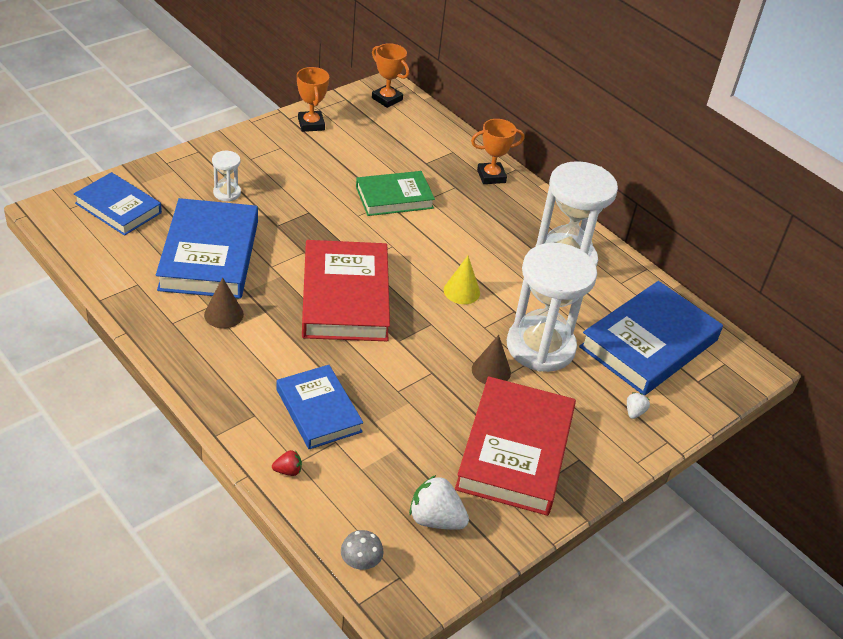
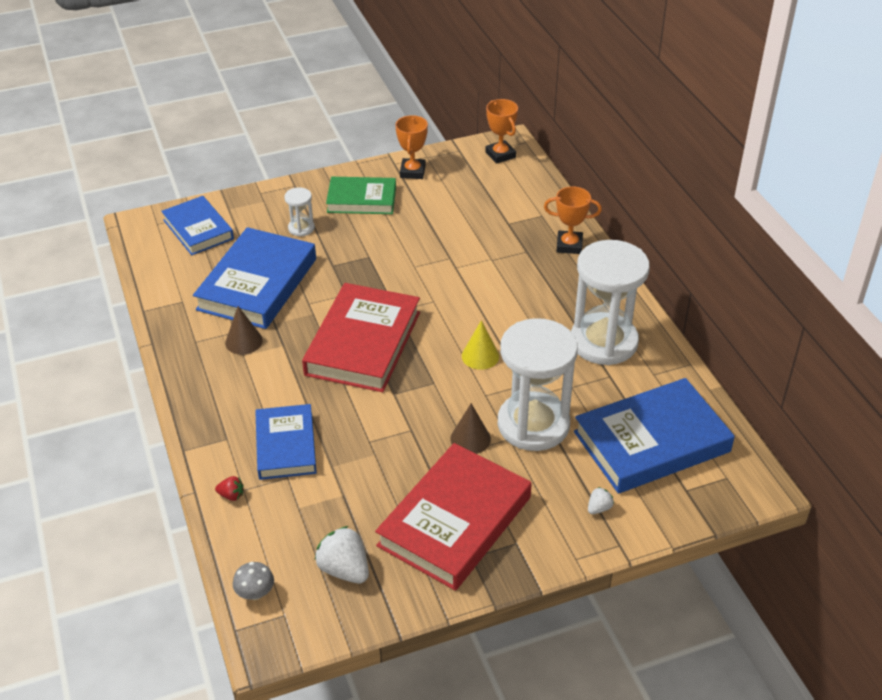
camera: 25 degrees right, 0 degrees up
(394, 197) = (459, 254): green book -> green book (361, 200)

